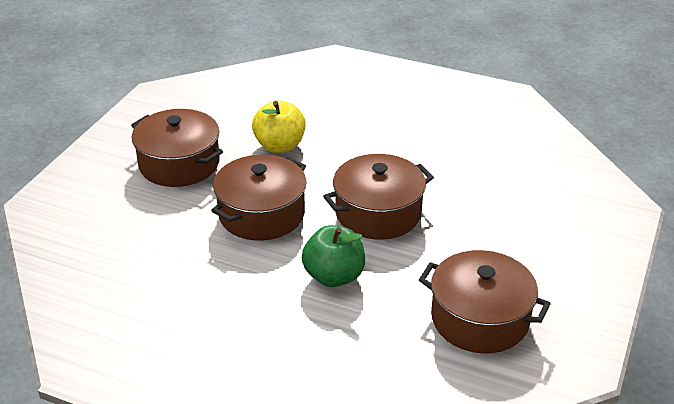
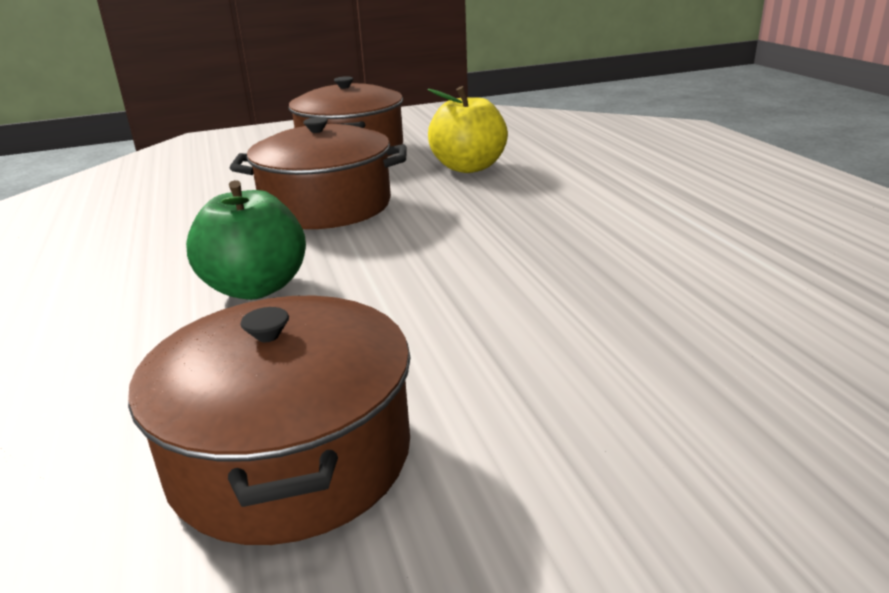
camera: 50 degrees right, 10 degrees down
(378, 213) = (443, 257): brown pot -> none

